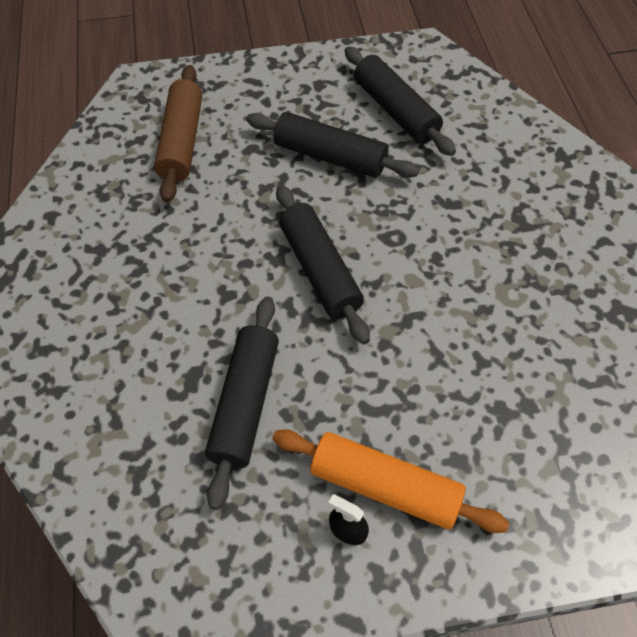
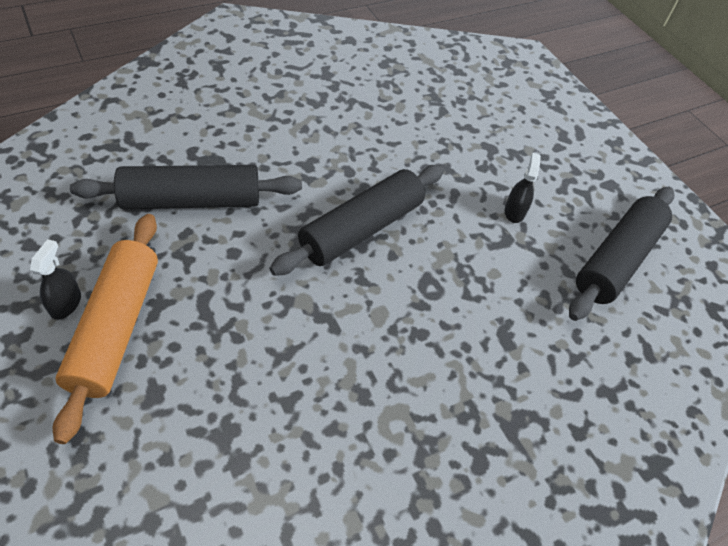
camera: 65 degrees right, 5 degrees down
(182, 141) = (471, 98): brown rolling pin -> none
(330, 156) = (514, 212): black rolling pin -> black spray bottle

